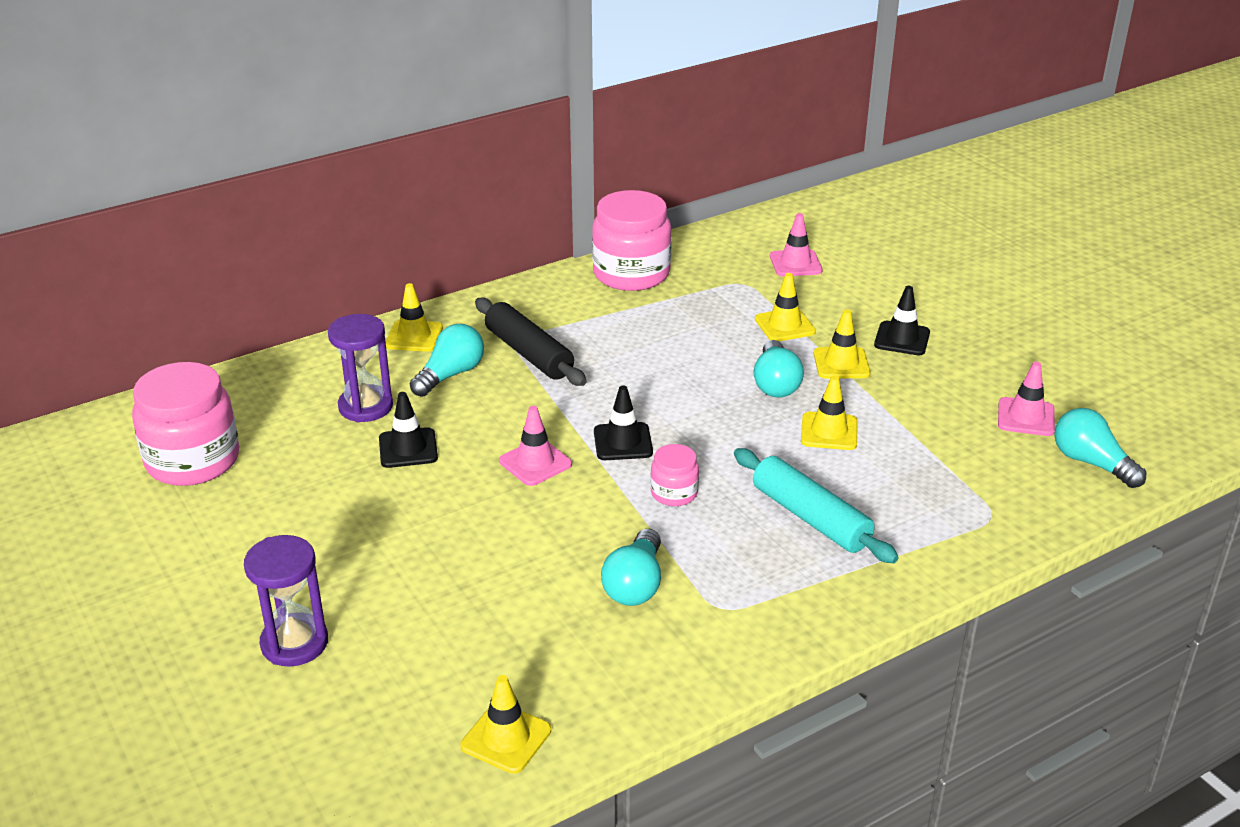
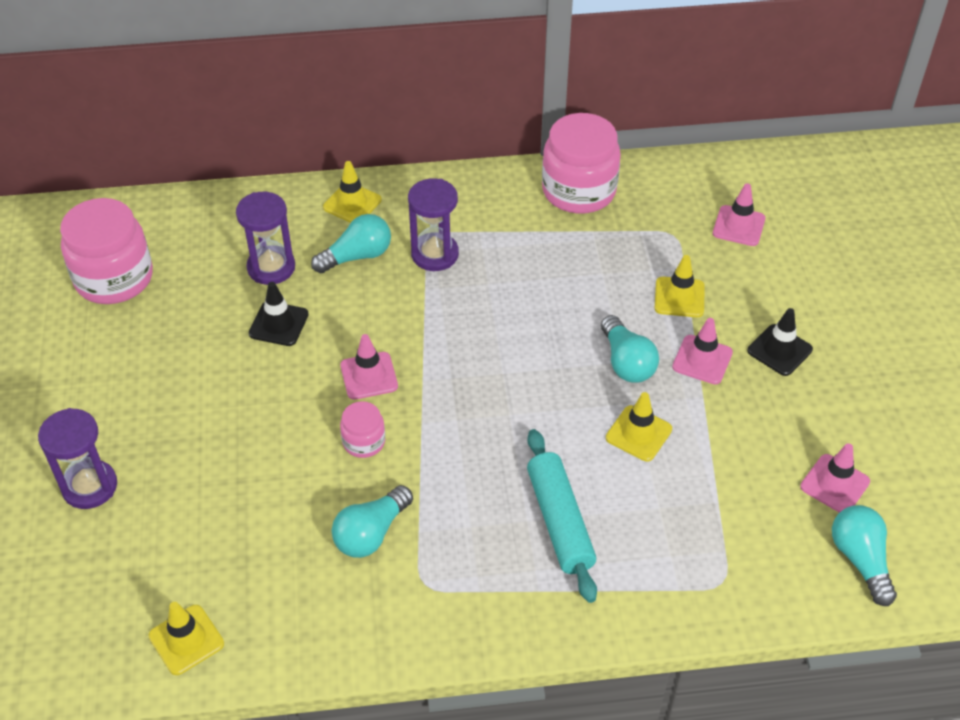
camera: 25 degrees right, 15 degrees up
(529, 353) = (435, 254): black rolling pin -> purple hourglass
(623, 442) = (453, 380): black traffic cone -> none
(674, 493) = (461, 451): pink jar -> pink jar (364, 442)
(775, 384) = (626, 362): turquoise light bulb -> turquoise light bulb turned 45 degrees counterclockwise
(841, 363) = (702, 360): yellow traffic cone -> pink traffic cone

